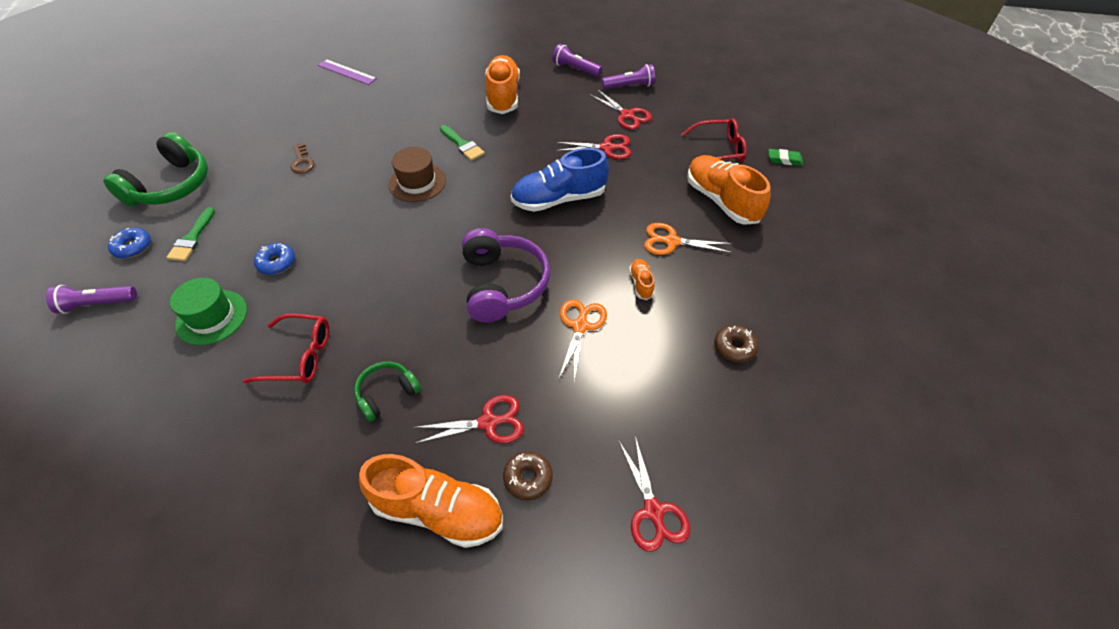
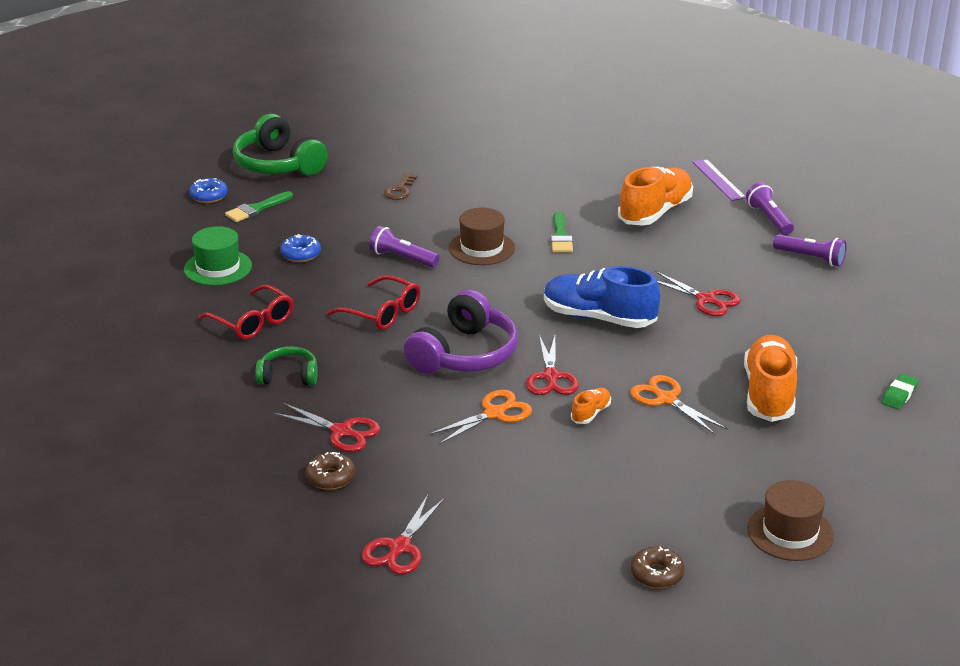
camera: 40 degrees right, 20 degrees down
(97, 304) = (150, 222): purple flashlight -> purple flashlight (402, 258)
(171, 186) = (278, 164): green headphones -> green headphones turned 75 degrees clockwise
(347, 72) = (523, 132): purple ruler -> purple ruler (718, 180)
(438, 510) = (247, 458): orange shoe -> none
(627, 115) = (769, 282): red scissors -> red scissors (551, 377)
(719, 150) = (832, 354): red glasses -> red glasses (382, 313)
(734, 347) = (615, 497): brown donut -> brown donut (657, 574)
(784, 159) = (899, 395): green eraser -> green eraser turned 75 degrees clockwise
(855, 303) = (790, 532): none -> brown hat

